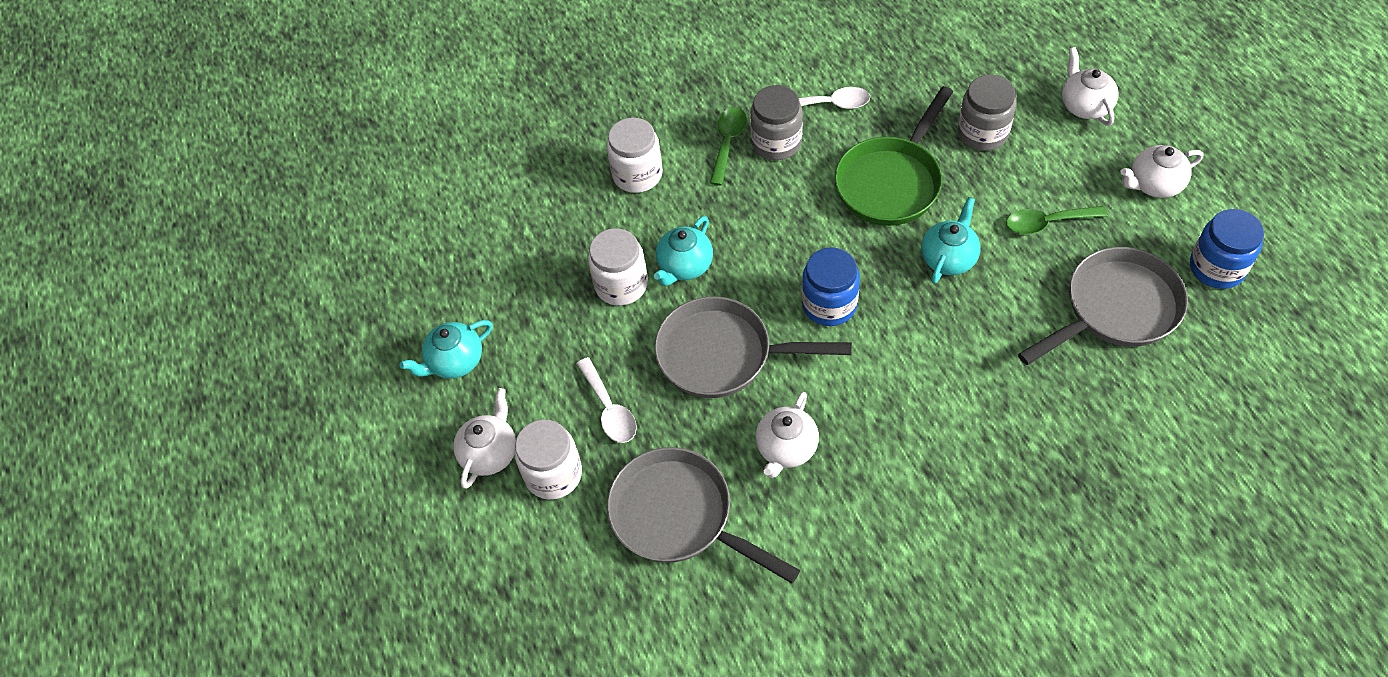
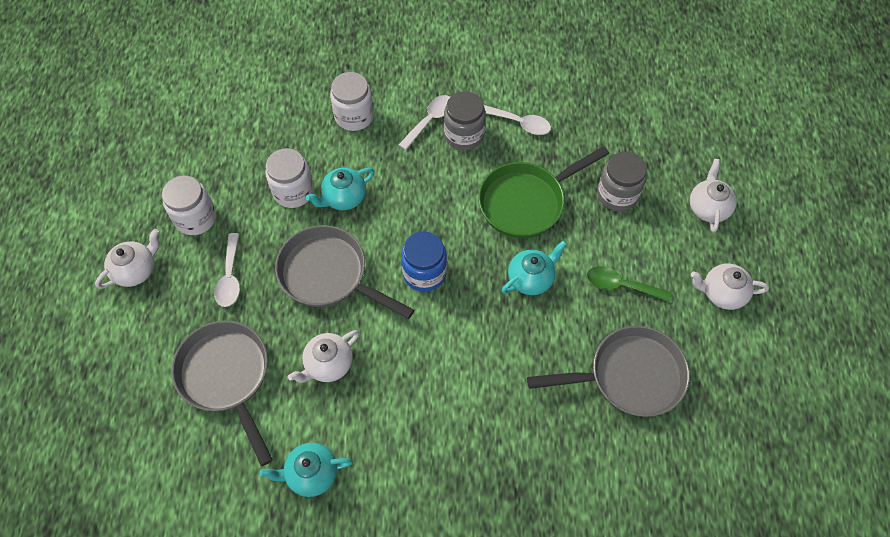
camera: 20 degrees right, 5 degrees up
(455, 362) = (153, 195): turquoise teapot -> turquoise teapot (311, 474)
(553, 474) = (166, 305): white jar -> white jar (196, 218)
(728, 143) = (430, 120): green spoon -> white spoon
(1217, 267) = (728, 381): blue jar -> none

